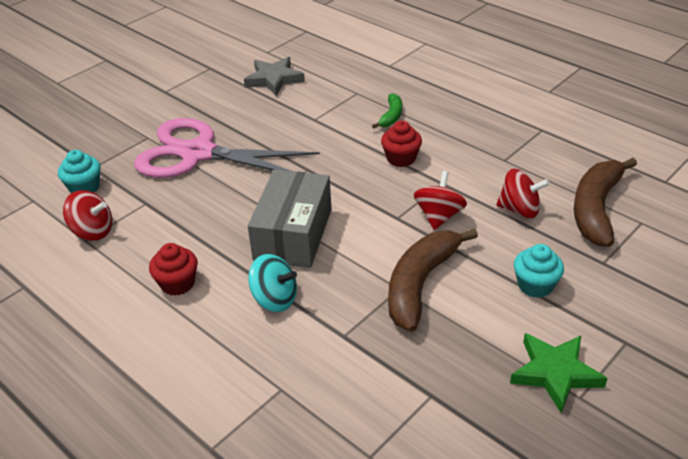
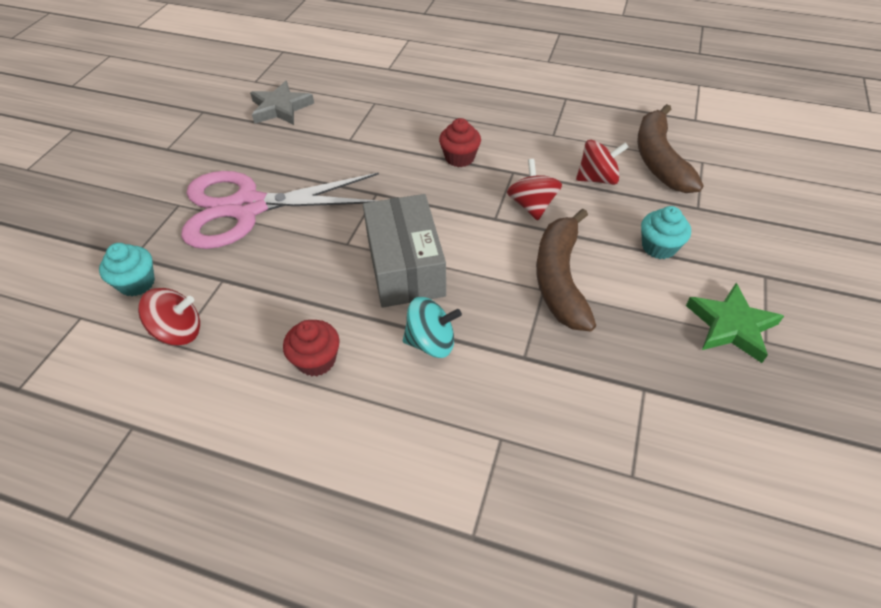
camera: 25 degrees left, 10 degrees up
(391, 116) = (423, 118): green banana -> none

